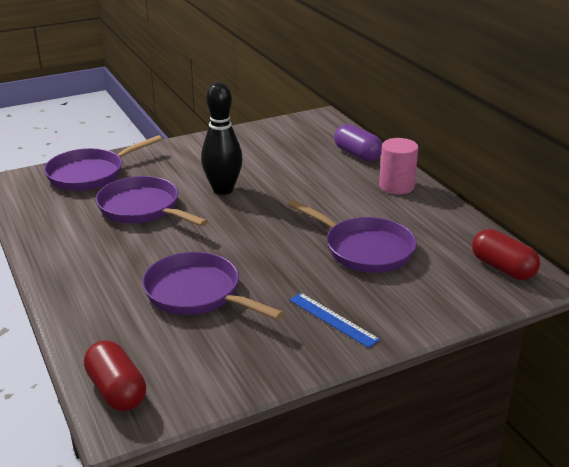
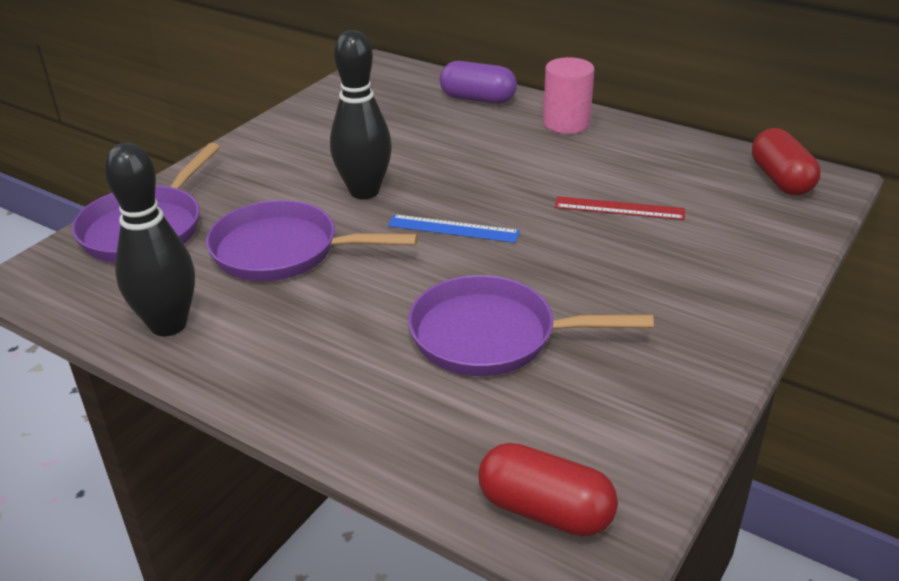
camera: 30 degrees left, 5 degrees up
(47, 227) = (168, 325): none -> black bowling pin
(332, 319) = (686, 304): blue ruler -> blue ruler (453, 229)
(364, 249) = (619, 208): purple pan -> red ruler
(502, 268) = (780, 180): red capsule -> red capsule turned 60 degrees clockwise

